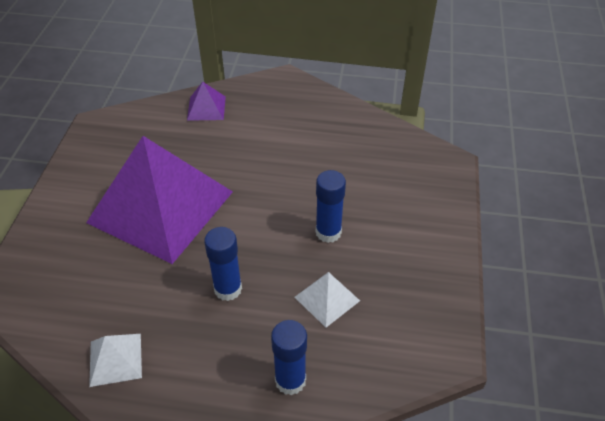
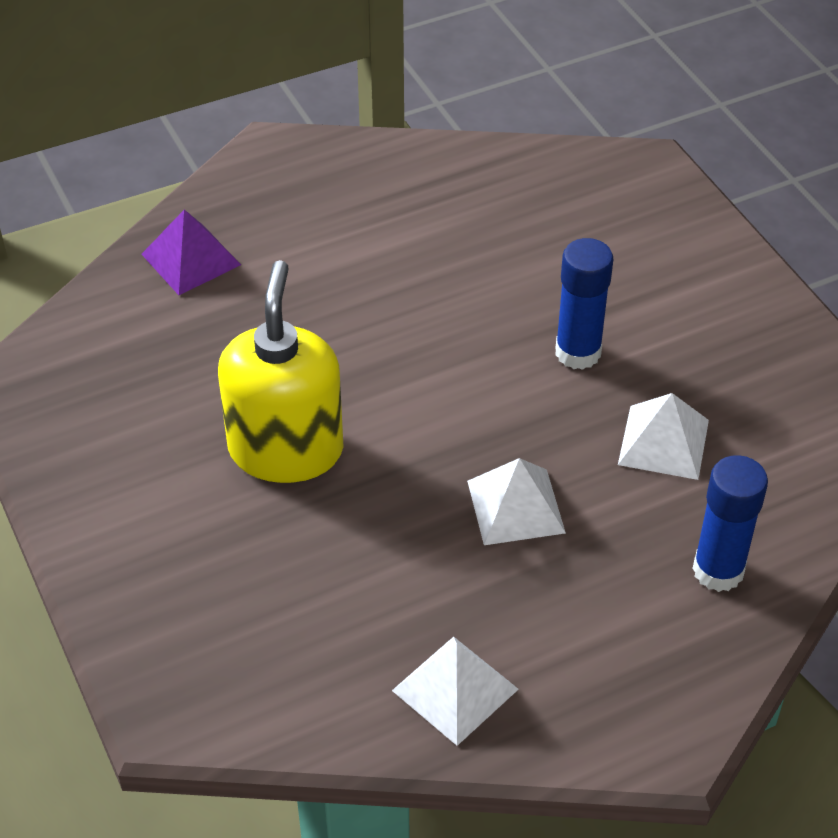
camera: 35 degrees left, 0 degrees up
(160, 207) = (286, 449): purple pyramid -> yellow soap dispenser
(228, 289) = (515, 506): blue glue stick -> white pyramid

